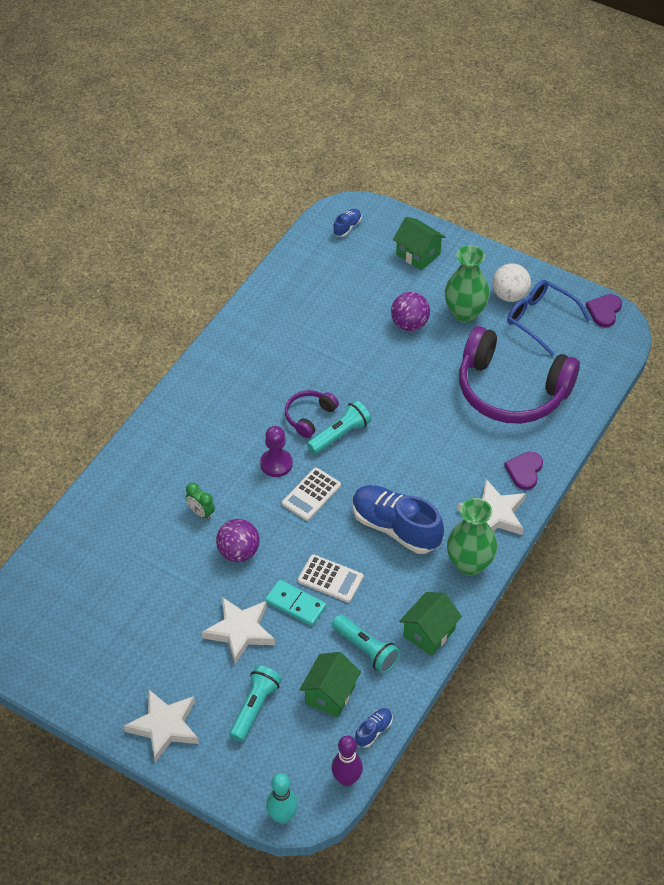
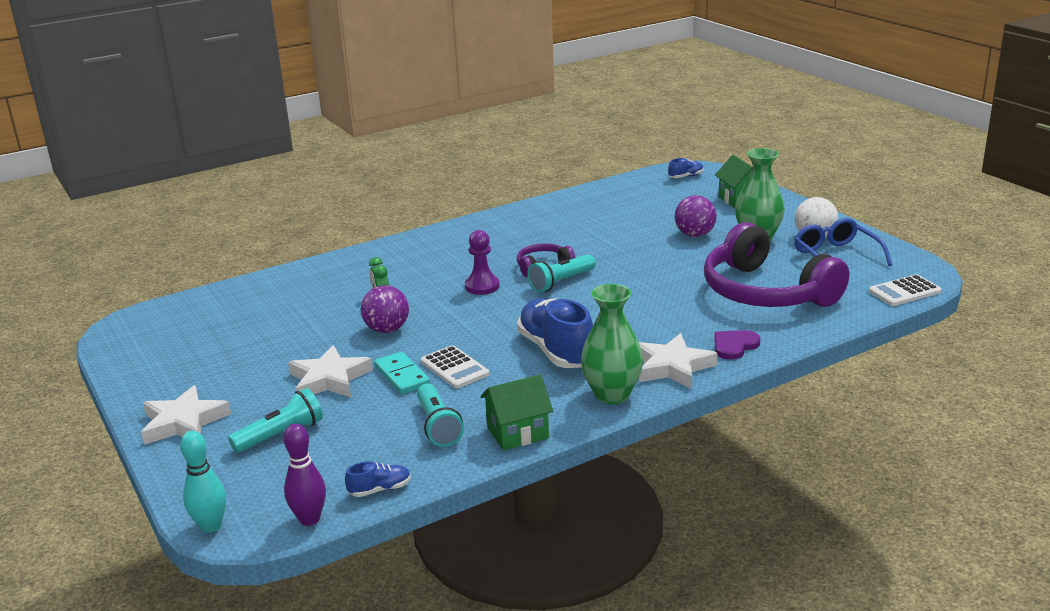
camera: 30 degrees right, 25 degrees down
(311, 494) = (494, 311): white calculator -> white calculator (904, 291)
(330, 694) = (365, 448): green house -> none
(340, 434) = (561, 282): turquoise flashlight -> turquoise flashlight turned 150 degrees clockwise
(604, 311) = (914, 264): purple heart -> none

